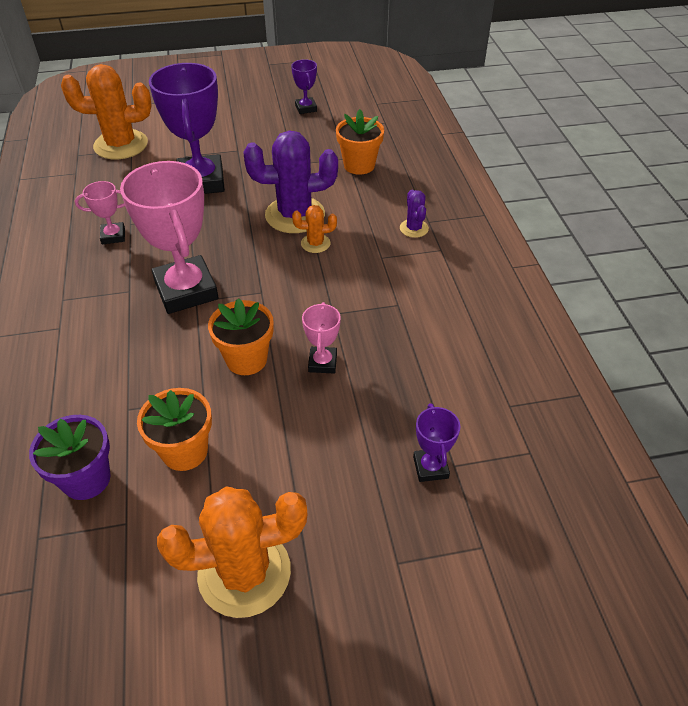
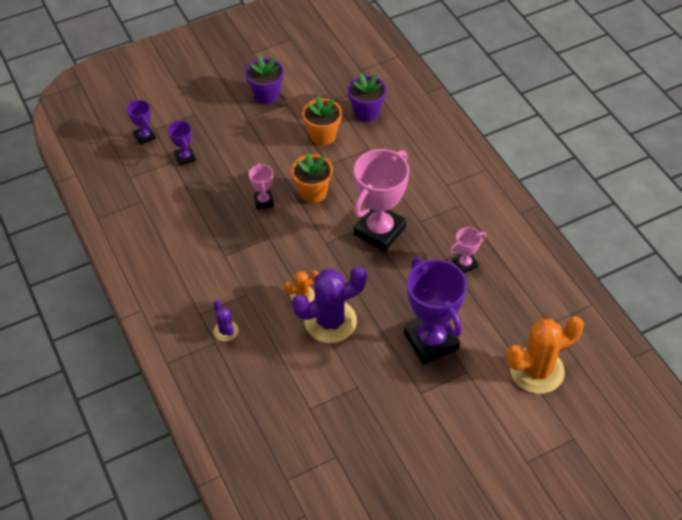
camera: 165 degrees right, 5 degrees up
(186, 290) = (379, 231): pink trophy -> pink trophy turned 75 degrees clockwise
(244, 572) = (266, 95): orange cactus -> purple flower pot
(306, 108) = (381, 483): purple trophy -> purple trophy (144, 136)
(359, 165) = (294, 400): orange flower pot -> none

